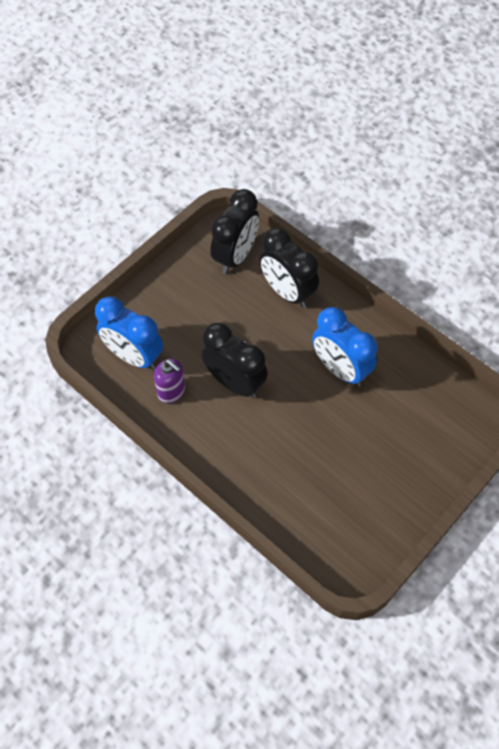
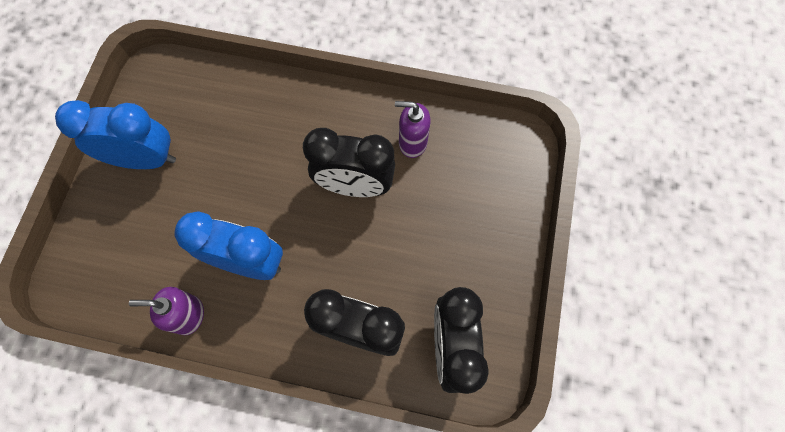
camera: 150 degrees right, 10 degrees up
(134, 356) = (475, 158): blue clock -> blue clock (145, 159)
(398, 356) = (188, 315): none -> purple soap dispenser

